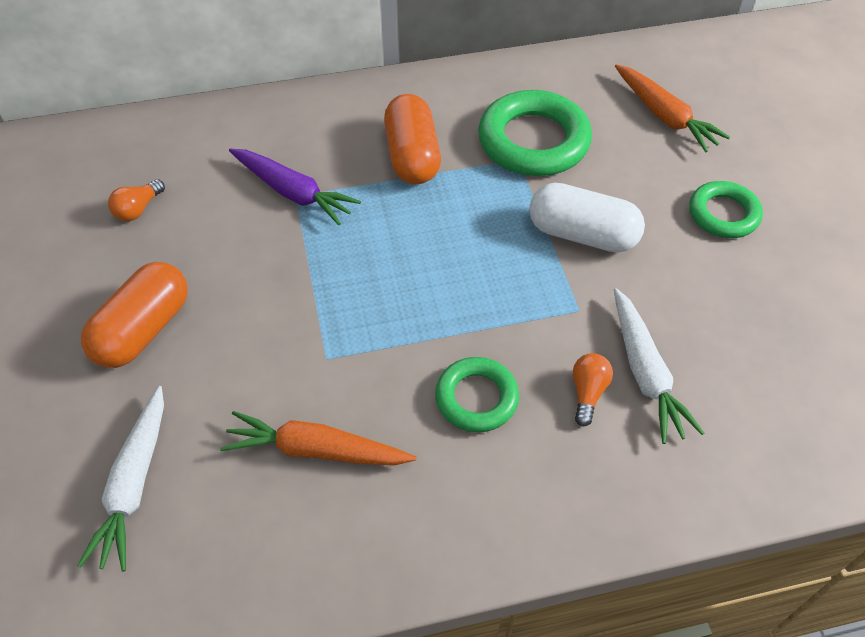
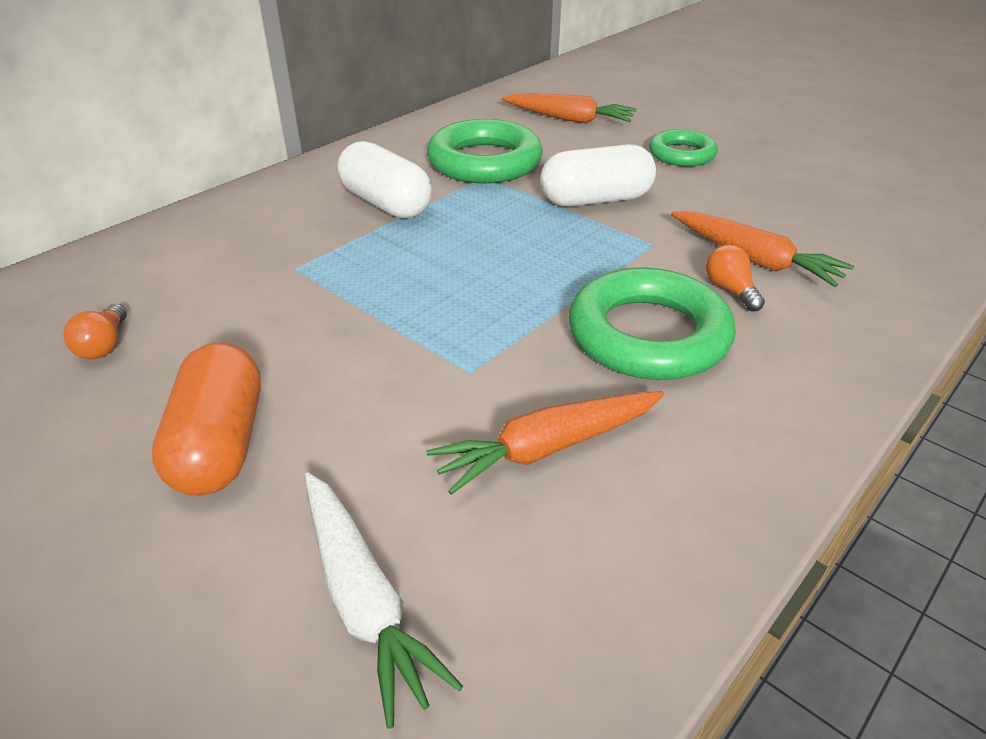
camera: 35 degrees left, 15 degrees down
(293, 192) = (289, 267): purple carrot -> none
(412, 156) = (386, 204): orange capsule -> white capsule
(476, 398) = (648, 335): green ring -> green ring, size x1.68
(645, 373) = (754, 259): white carrot -> orange carrot

